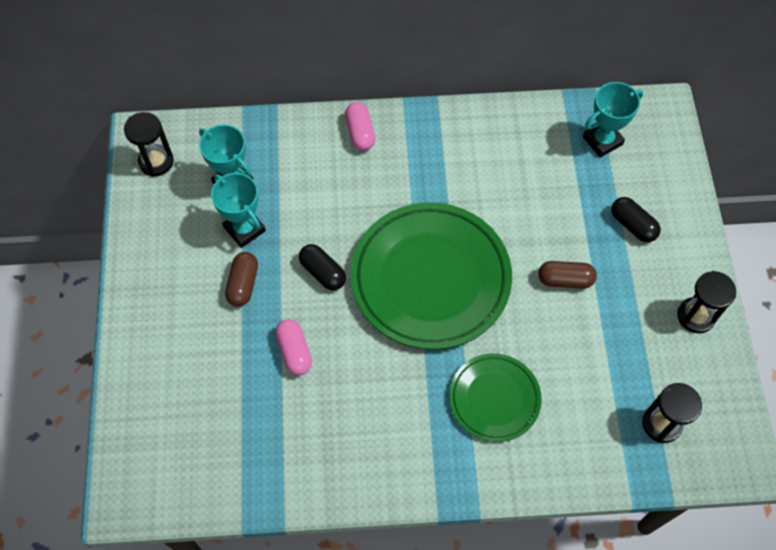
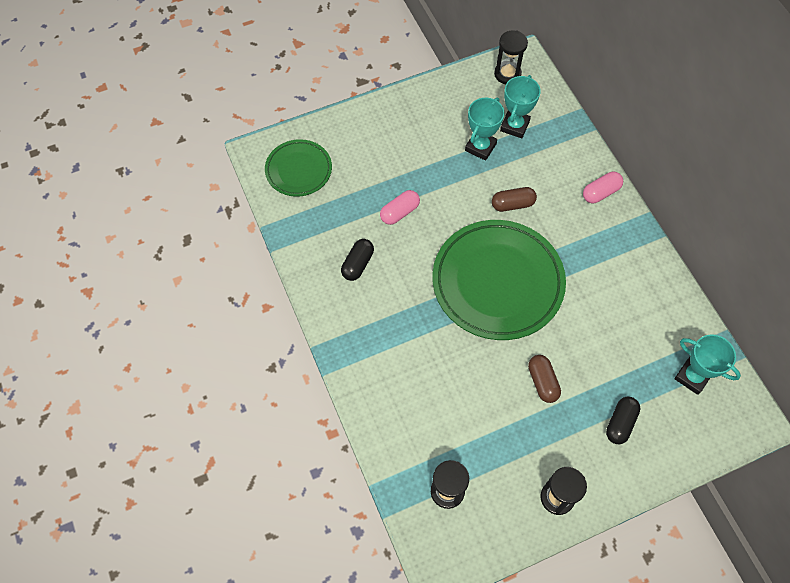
camera: 70 degrees right, 0 degrees up
(243, 284) = (437, 162): brown capsule -> brown capsule (512, 204)
(323, 272) = (469, 208): black capsule -> black capsule (358, 264)
(494, 399) = (417, 358): green plate -> green plate (298, 170)

